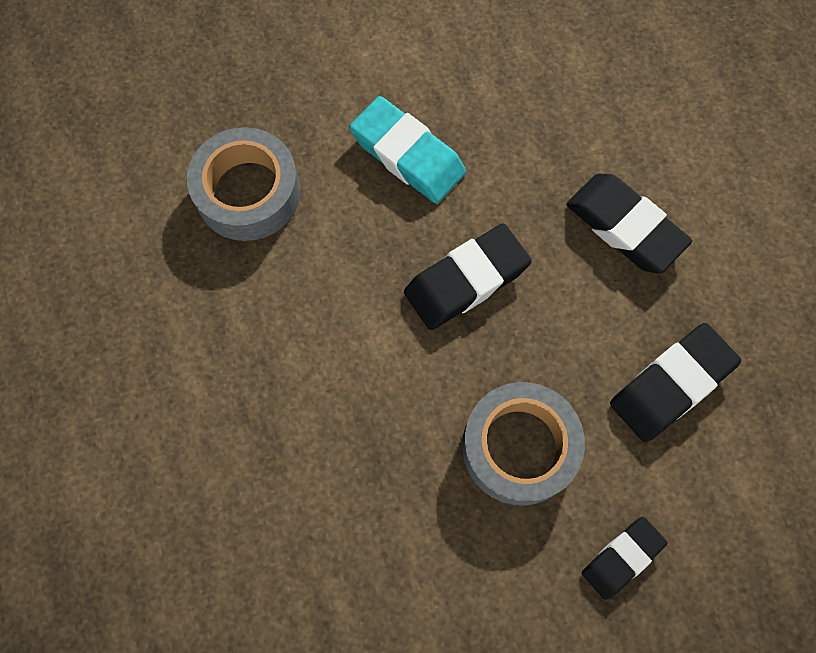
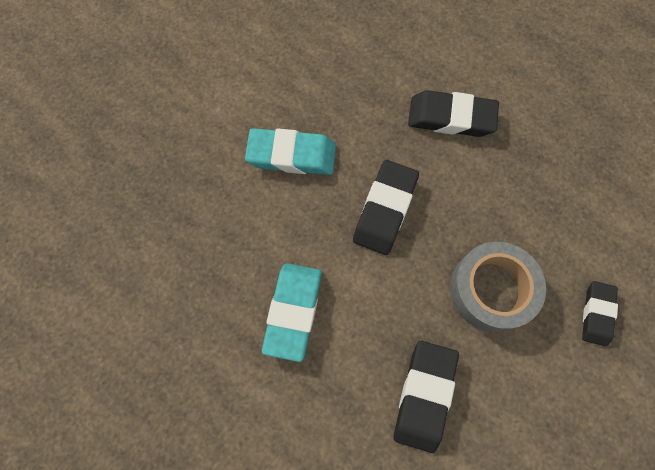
camera: 35 degrees left, 0 degrees up
(248, 192) = (206, 244): grey tape -> none
(285, 322) = (293, 311): none -> turquoise eraser
(671, 384) = (545, 193): black eraser -> black eraser (424, 395)

